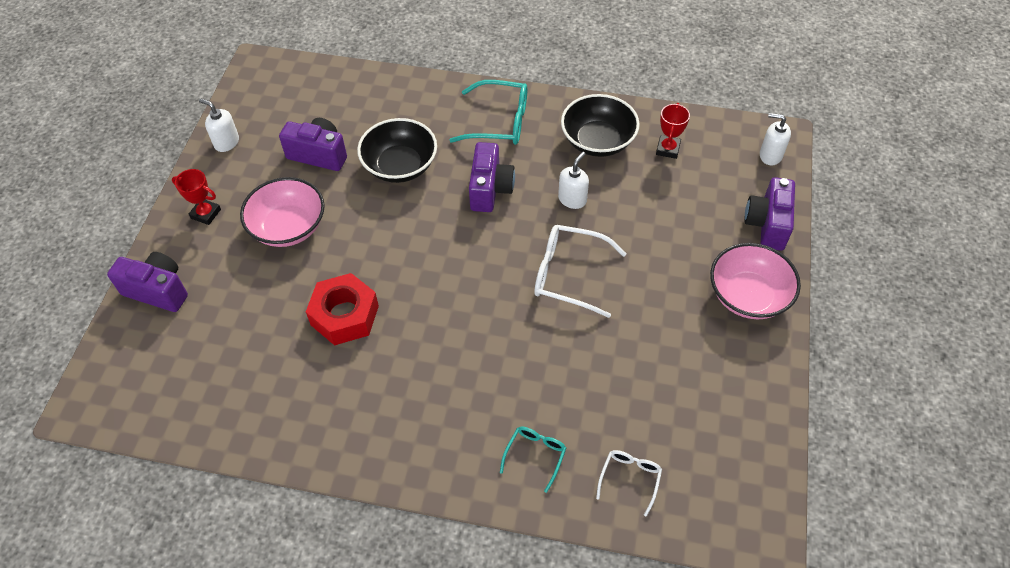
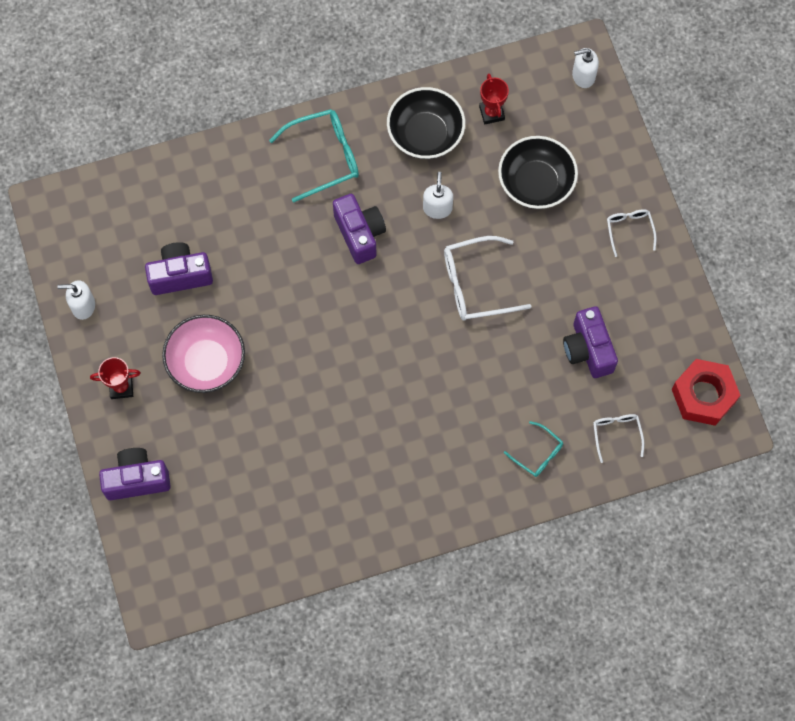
camera: 30 degrees left, 15 degrees up
(344, 315) = (314, 418): red nut -> red nut (703, 395)
(400, 166) = (263, 250): black bowl -> black bowl (535, 183)
(535, 456) = (537, 454): turquoise glasses -> turquoise glasses turned 135 degrees clockwise
(748, 296) = (629, 230): pink bowl -> white glasses
(767, 224) = (613, 152): purple camera -> purple camera (588, 350)

